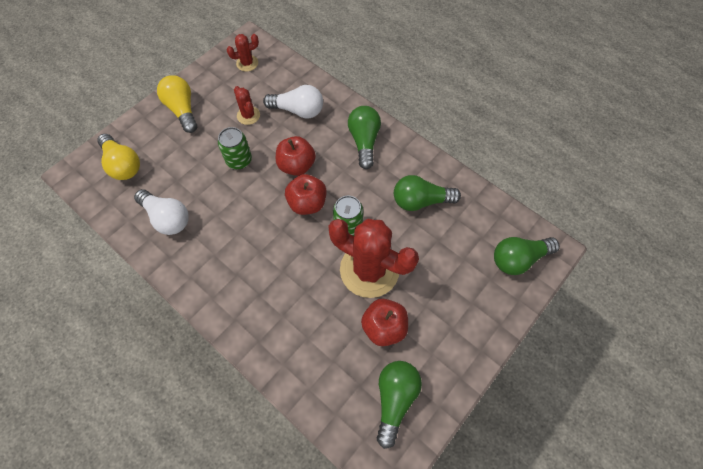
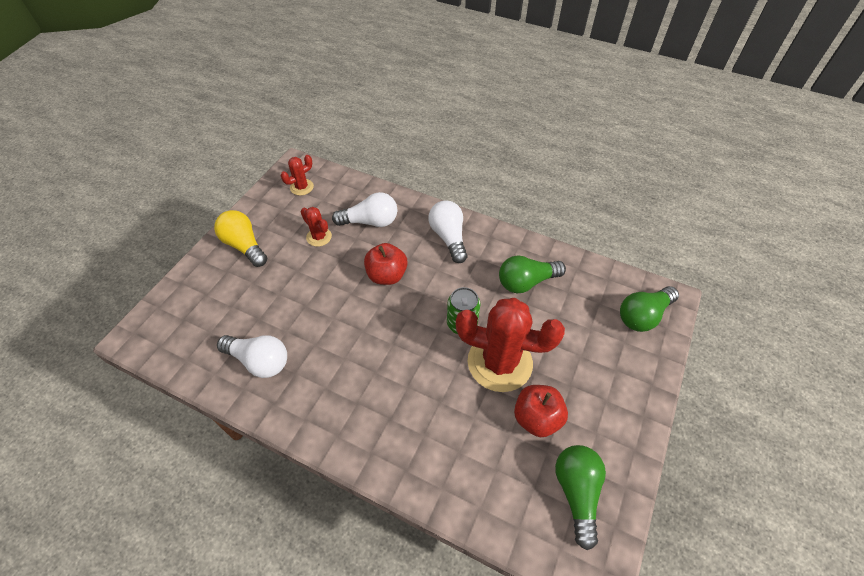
camera: 15 degrees left, 10 degrees down
(123, 164) = (191, 316): yellow light bulb -> none
(239, 160) = (323, 283): green can -> none
(307, 203) = (411, 310): red apple -> none
(364, 141) = (448, 237): green light bulb -> white light bulb

